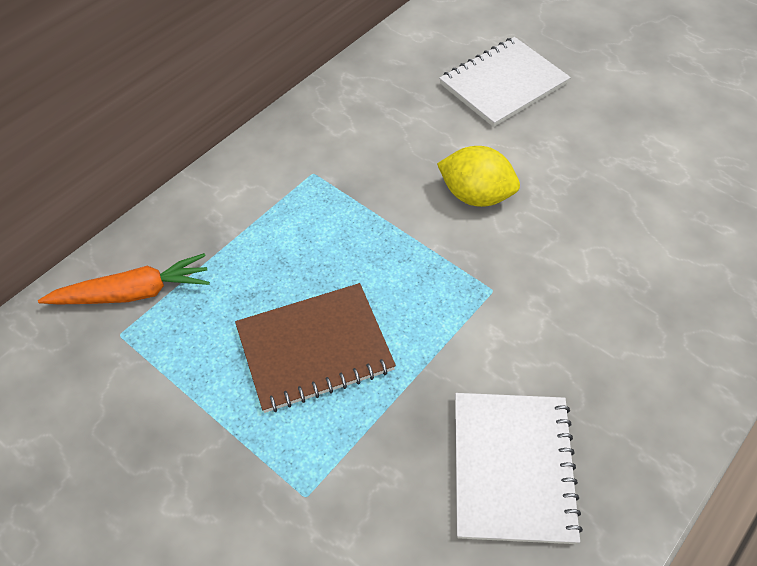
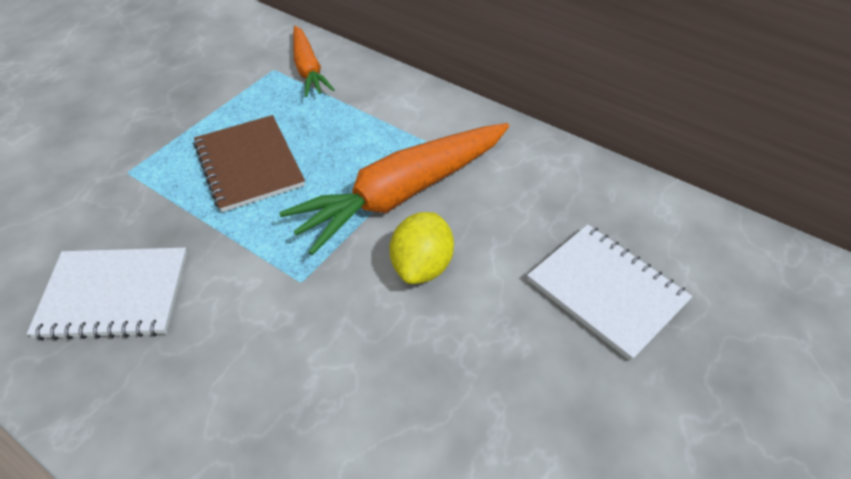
camera: 85 degrees right, 5 degrees down
(380, 205) = (402, 194): none -> orange carrot

